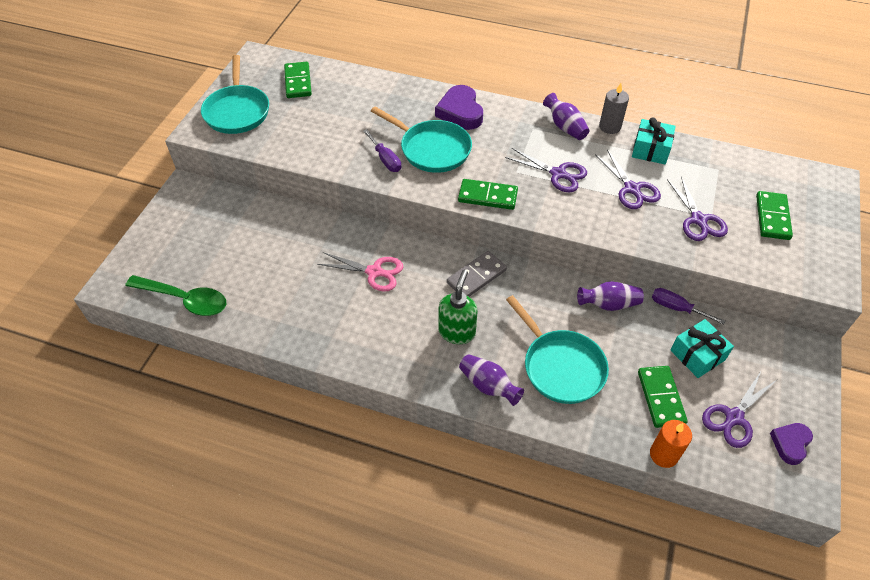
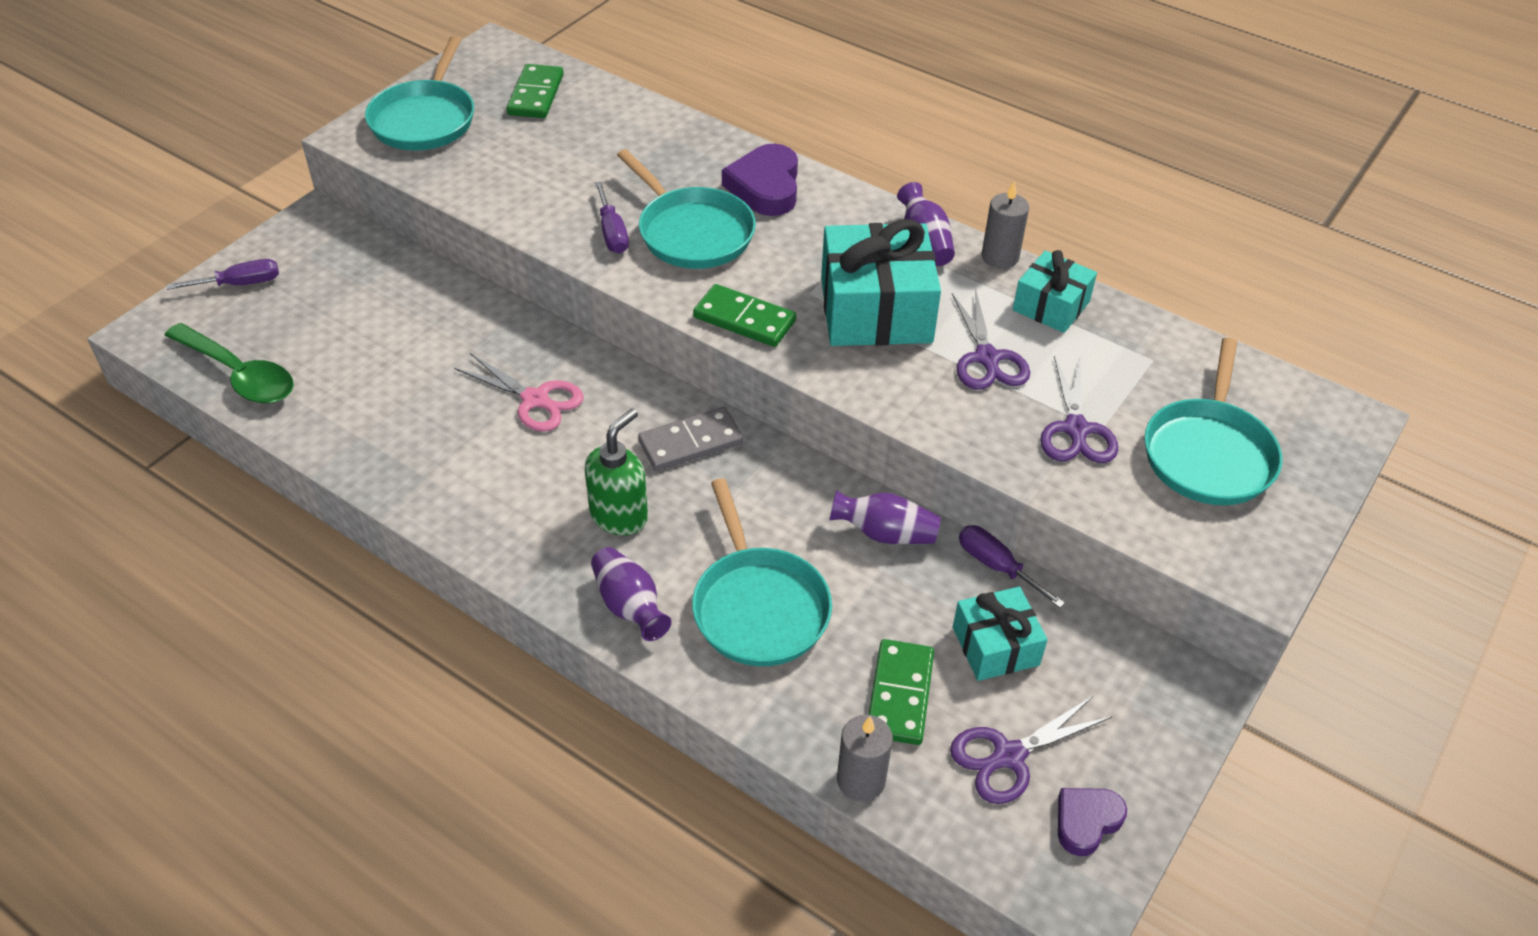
camera: 15 degrees right, 5 degrees down
(158, 240) = (240, 284): none -> purple screwdriver
(558, 174) = (876, 310): purple scissors -> turquoise gift
(663, 454) = (861, 780): orange candle -> grey candle
(772, 217) = (1208, 454): green domino -> turquoise pan

